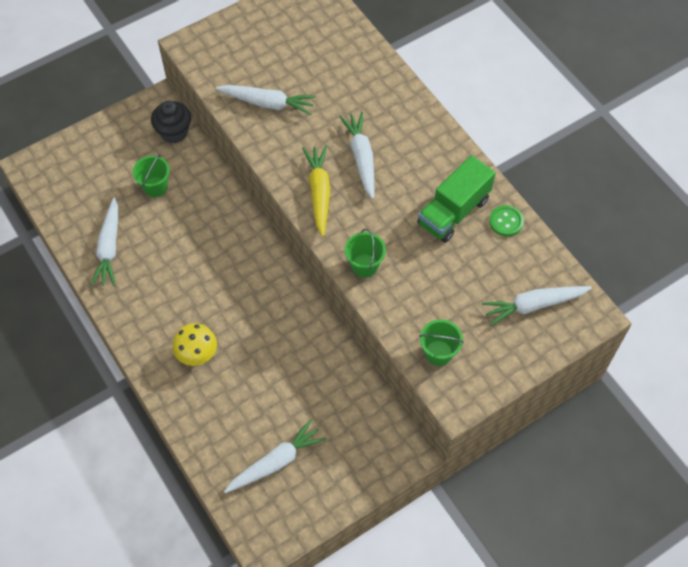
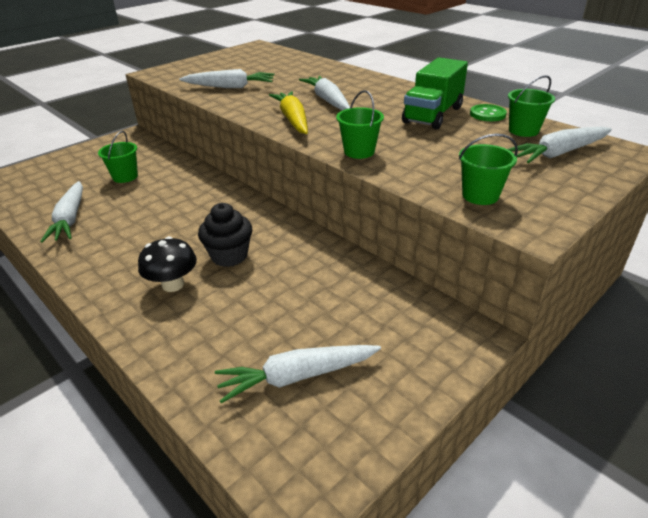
camera: 10 degrees left, 25 degrees down
(174, 132) = (145, 147): black cupcake -> black cupcake (229, 256)
(197, 354) = (173, 284): yellow mushroom -> black mushroom
(276, 462) = (297, 376): white carrot -> white carrot turned 150 degrees counterclockwise
(524, 260) = (523, 130): none -> green bucket

